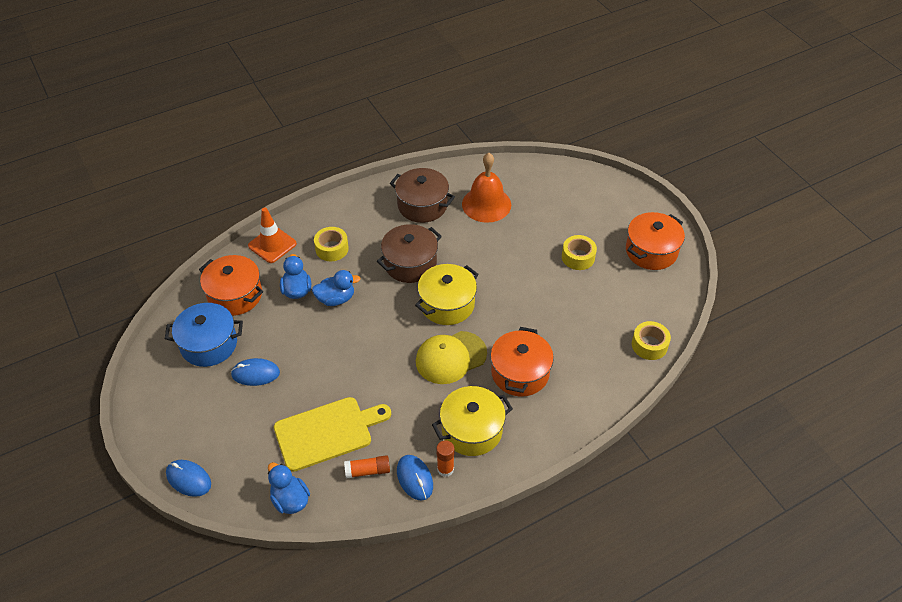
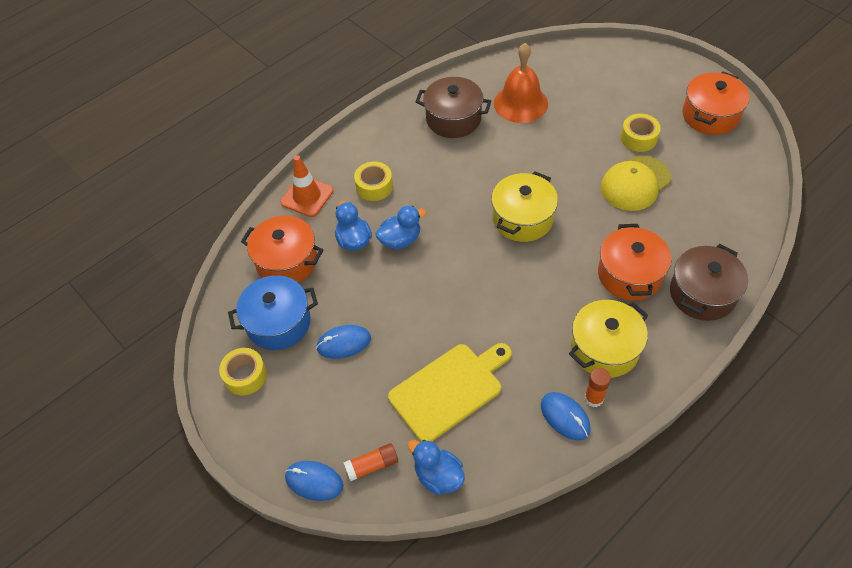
camera: 10 degrees left, 5 degrees up
(368, 471) = (511, 421): orange glue stick -> orange glue stick (372, 465)
(410, 263) = (465, 184): brown pot -> brown pot (702, 294)
(450, 357) = (550, 275): yellow cap -> yellow cap (635, 183)
(649, 345) = (750, 213): yellow tape -> yellow tape (245, 375)

